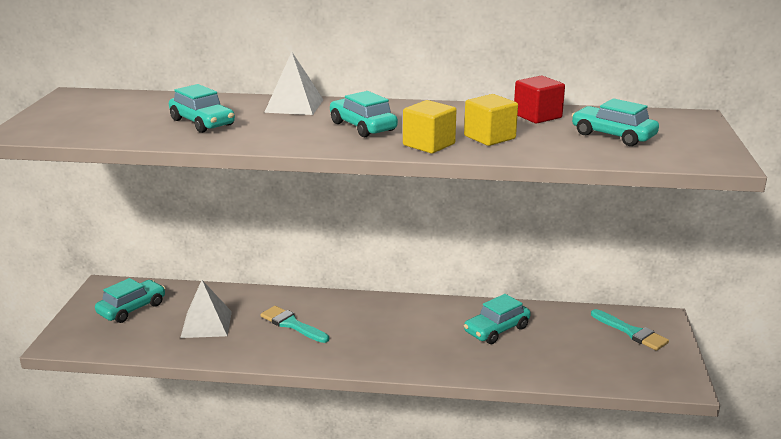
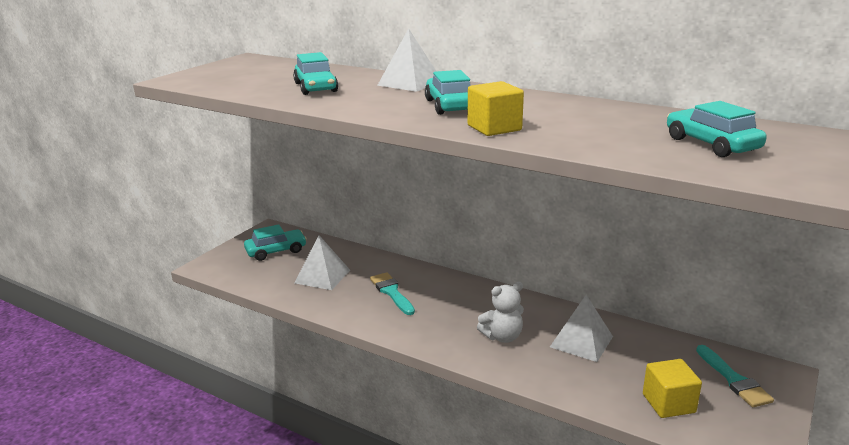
camera: 25 degrees right, 0 degrees up
(426, 342) = (502, 337): none -> white teddy bear
(489, 137) = (565, 129): yellow cube -> yellow cube (668, 403)
(496, 330) = (581, 341): turquoise car -> white pyramid
(537, 116) = (642, 116): red cube -> none

